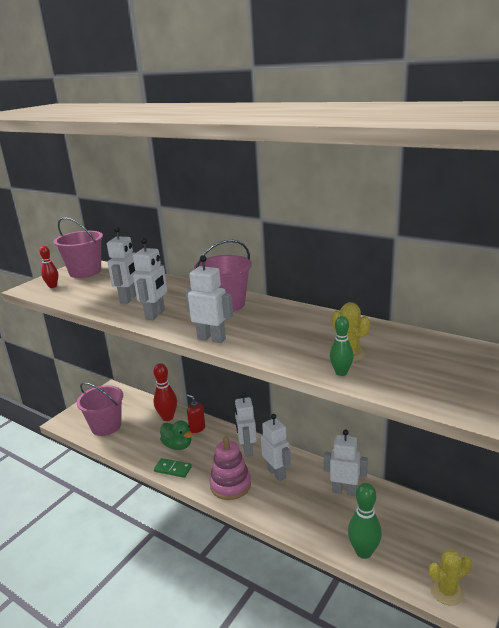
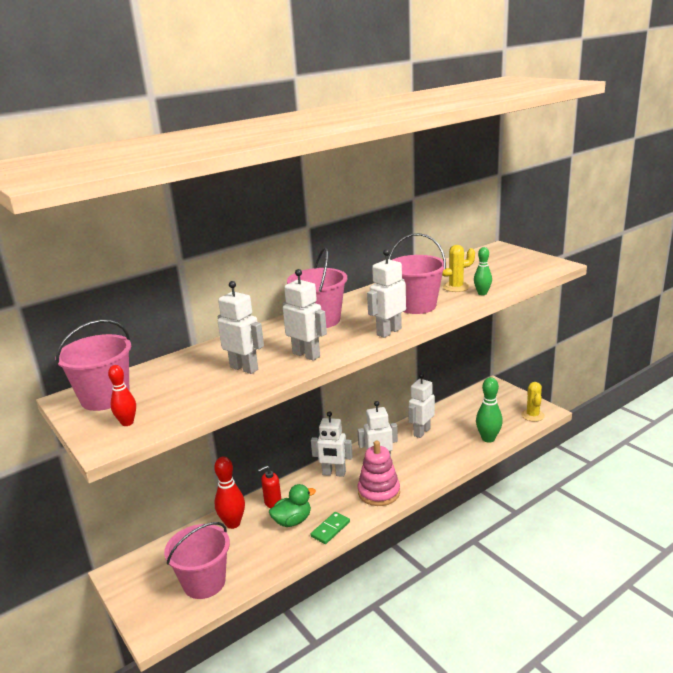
camera: 70 degrees left, 0 degrees up
(281, 340) = (416, 306): none -> pink bucket

